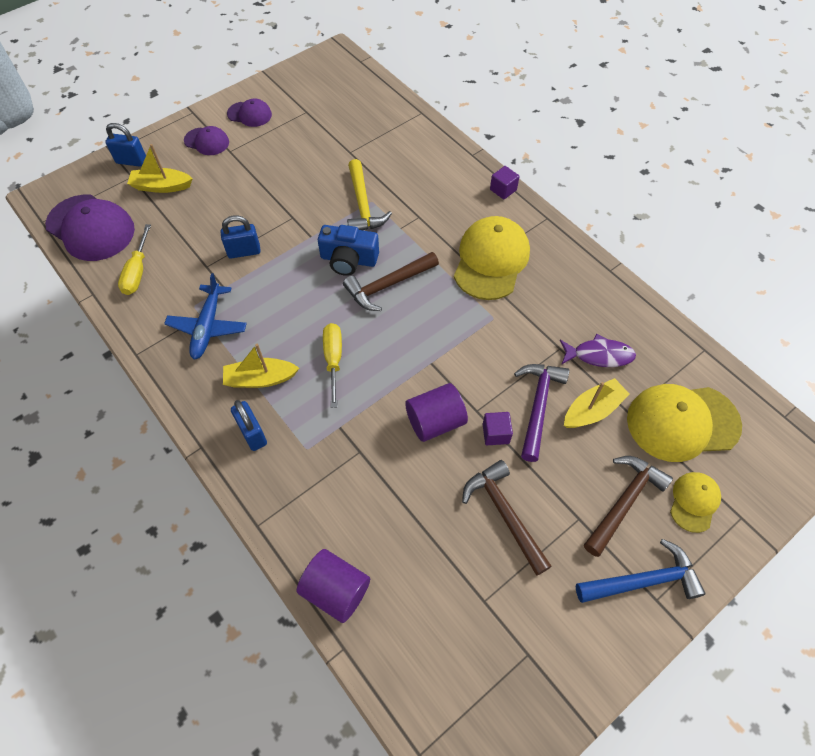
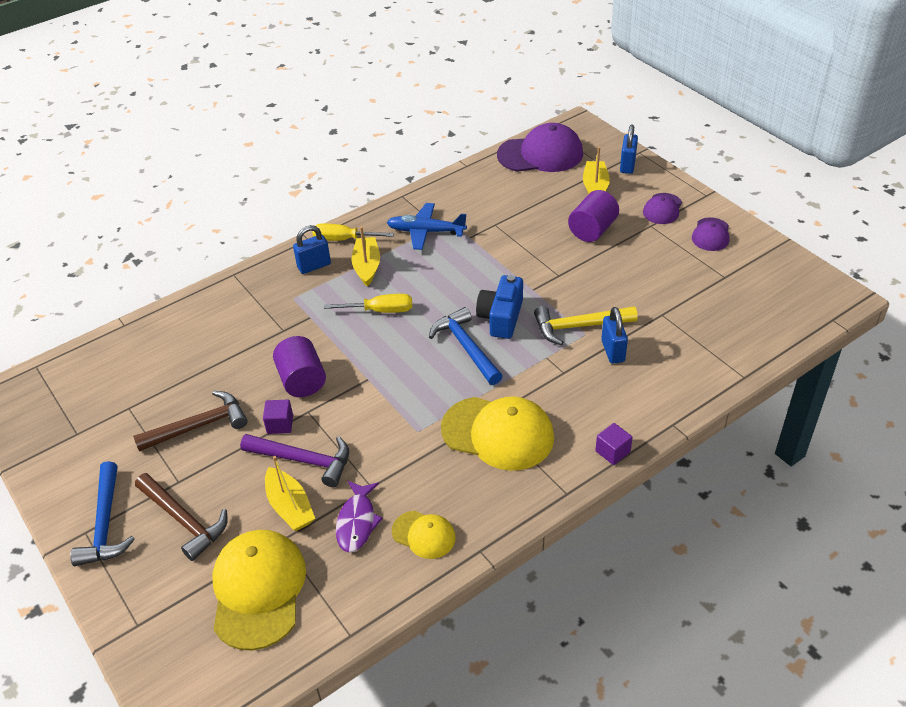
camera: 95 degrees right, 15 degrees down
(91, 228) = (540, 154): purple cap -> purple cap turned 135 degrees counterclockwise
(137, 271) = (490, 186): yellow screwdriver -> yellow screwdriver (344, 239)
(244, 251) = (512, 246): blue padlock -> blue padlock (613, 351)
(336, 590) = (168, 319): purple cylinder -> purple cylinder (592, 230)
(387, 285) = (466, 347): brown hammer -> blue hammer
(694, 502) = (166, 583): yellow cap -> yellow cap (424, 535)

